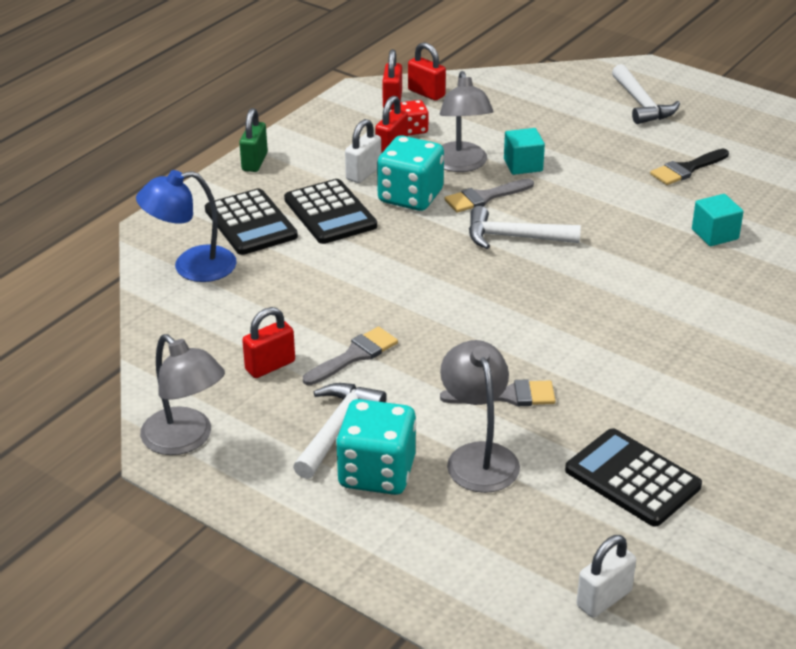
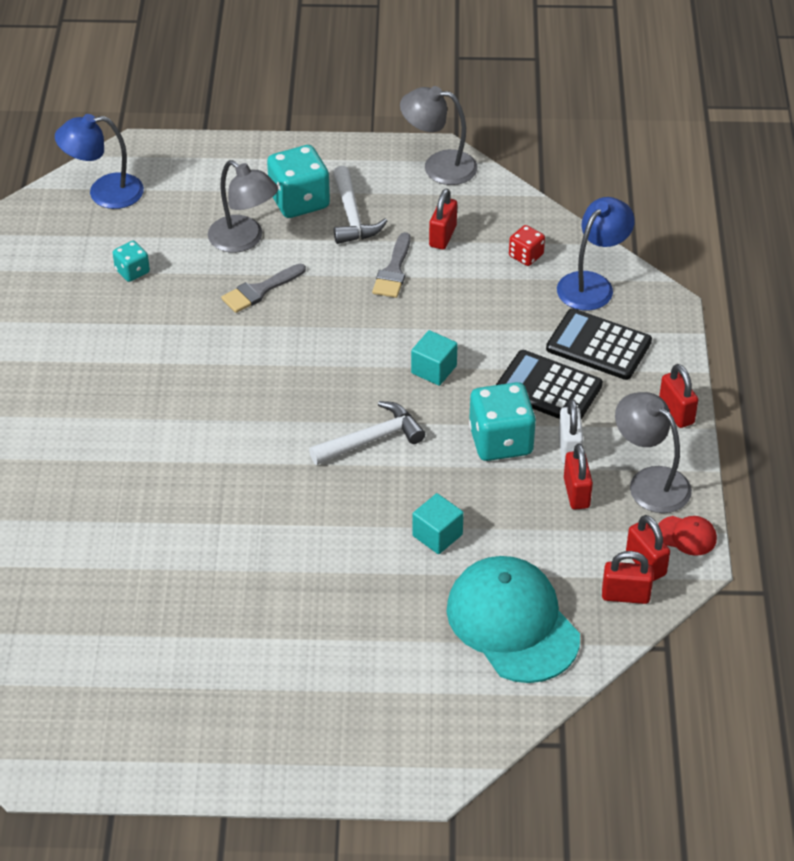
camera: 145 degrees right, 10 degrees up
(254, 162) = (676, 412): green padlock -> red padlock
(345, 103) = (686, 535): none -> red cap
(413, 129) = (584, 531): red dice -> red dice (526, 256)
(461, 165) = (493, 505): grey lamp -> grey lamp (650, 482)
(484, 197) = (436, 473): grey brush -> none
(519, 108) = (512, 623): none -> turquoise cap
(604, 598) = (104, 193): white padlock -> blue lamp
(632, 478) = (132, 271): black calculator -> turquoise dice
(641, 104) = (391, 702): white hammer -> none
(686, 169) = (277, 612): black brush -> none
(715, 234) = (200, 532): turquoise cube -> turquoise cube (434, 369)

